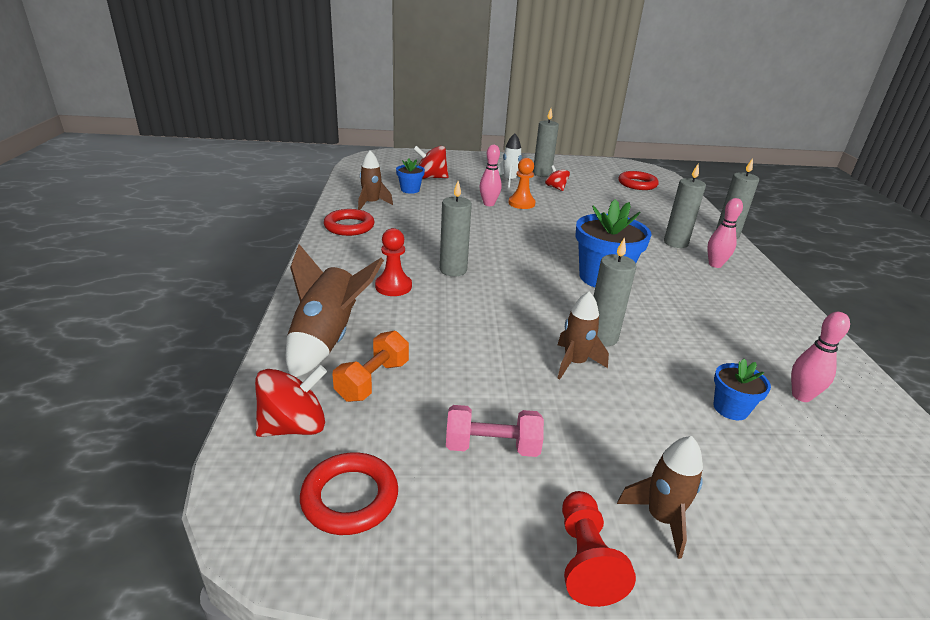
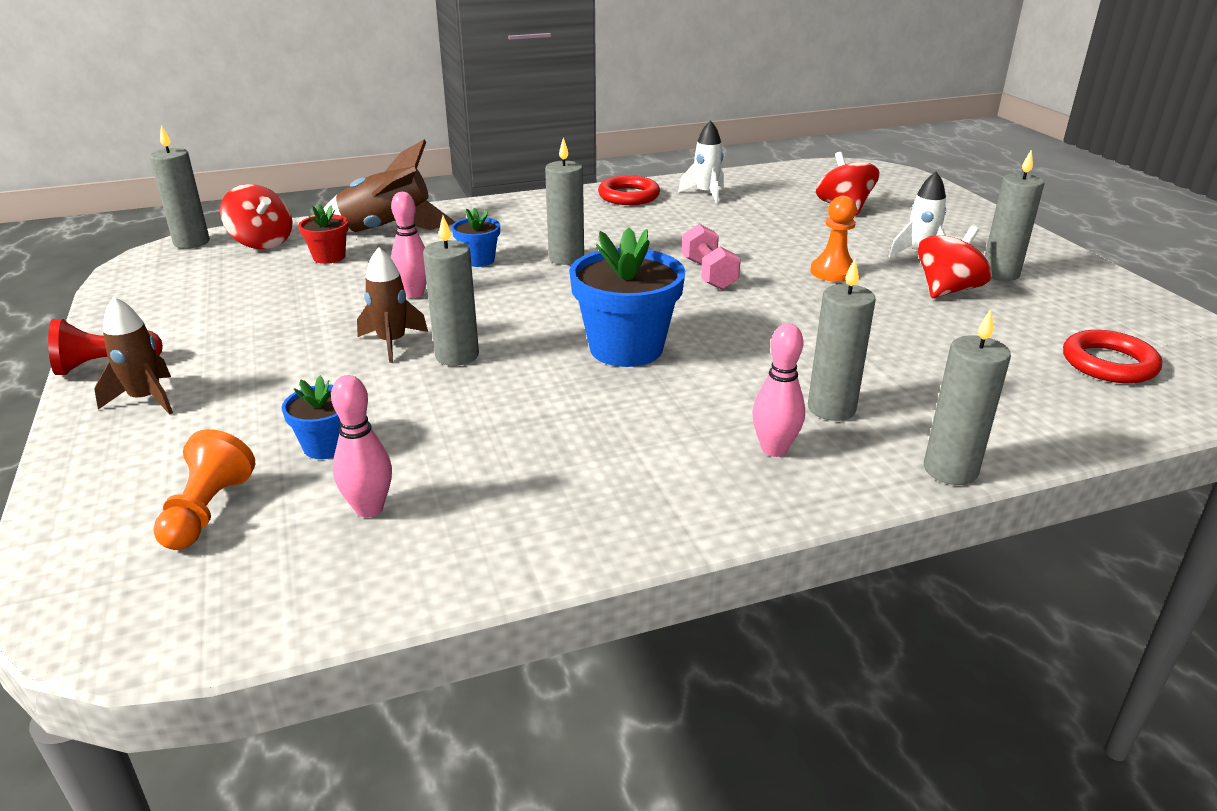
camera: 75 degrees right, 0 degrees up
(240, 491) = (191, 242): none -> grey candle
(350, 497) = (183, 274): red ring -> none
(371, 203) = (706, 194): brown rocket -> white rocket
(373, 381) = (329, 257): orange dumbbell -> red flower pot
(393, 286) = (503, 237): red pawn -> none
(410, 190) = (780, 204): blue flower pot -> blue flower pot (478, 260)
(489, 204) = (798, 252): pink bowling pin -> pink bowling pin (414, 294)
(492, 447) = (243, 315): pink dumbbell -> pink dumbbell (708, 274)
(556, 188) = (947, 290): red spinning top -> red spinning top, size x1.56
(826, 473) = (207, 511): none -> orange pawn

